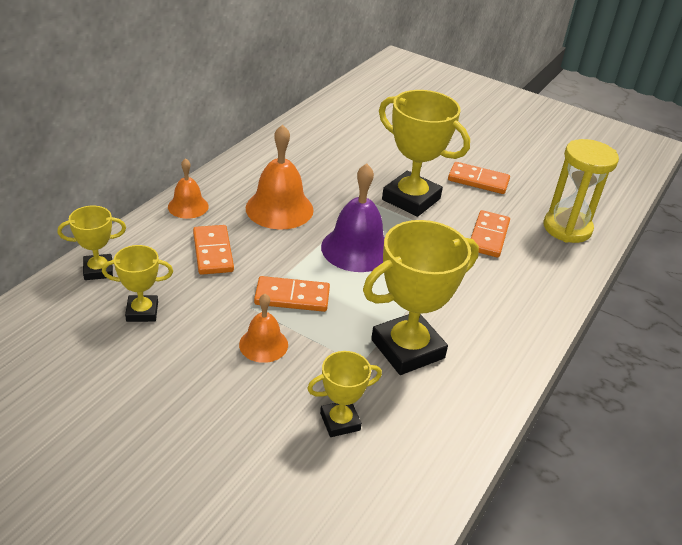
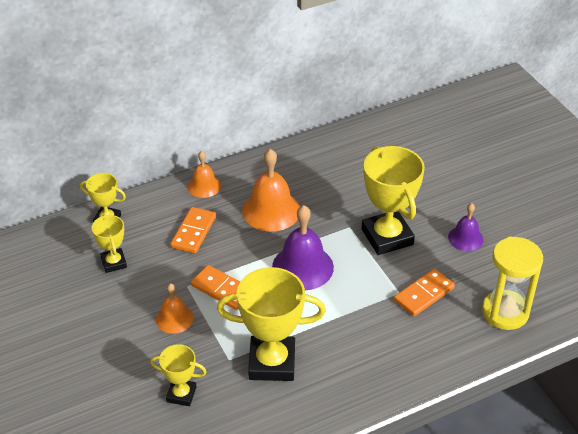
camera: 35 degrees right, 5 degrees up
(142, 312) = (114, 263): yellow trophy -> yellow trophy turned 45 degrees clockwise
(478, 180) = (465, 238): orange domino -> purple bell

